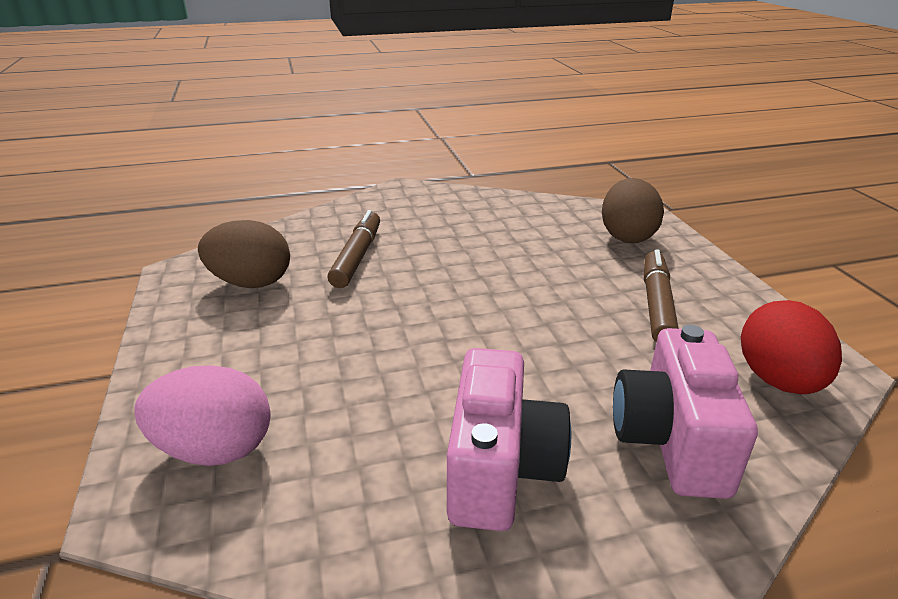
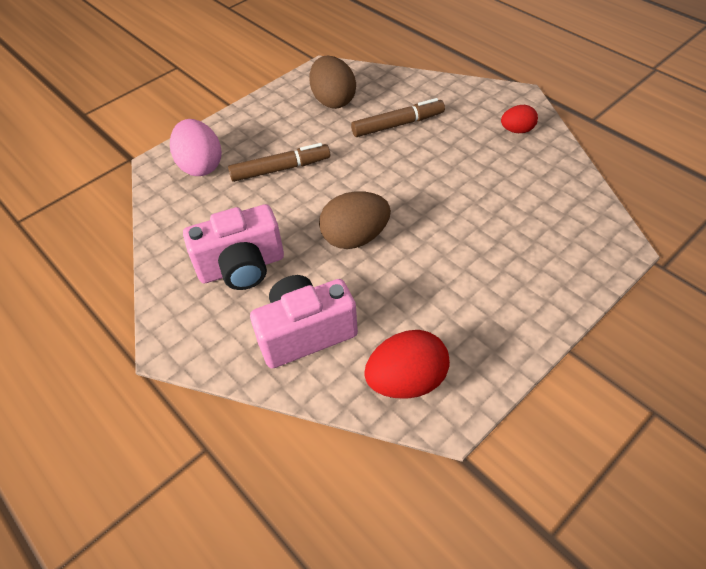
camera: 65 degrees right, 20 degrees up
(449, 204) = (517, 130): none -> red egg
(627, 236) = (562, 249): brown egg -> brown egg (355, 238)
(657, 304) = (460, 293): brown marker -> brown marker (280, 169)

